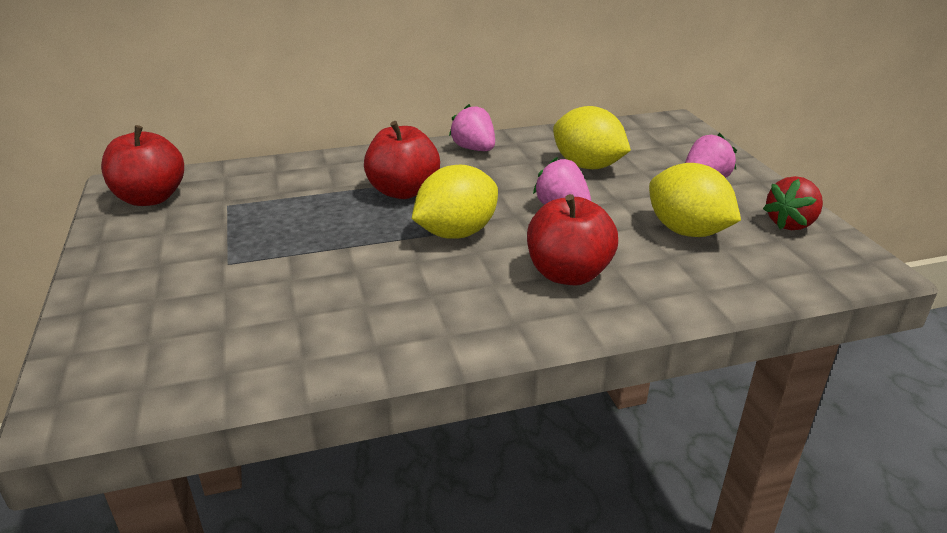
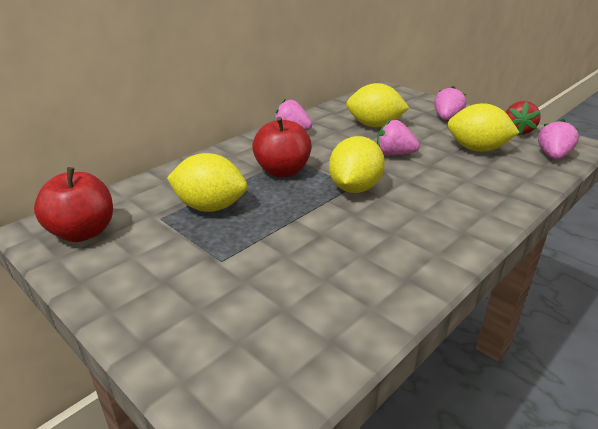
camera: 30 degrees left, 0 degrees up
(283, 208) = (210, 207): none -> yellow lemon
(568, 274) = (452, 193): red apple -> none
(793, 272) = (553, 156): none -> pink strawberry

